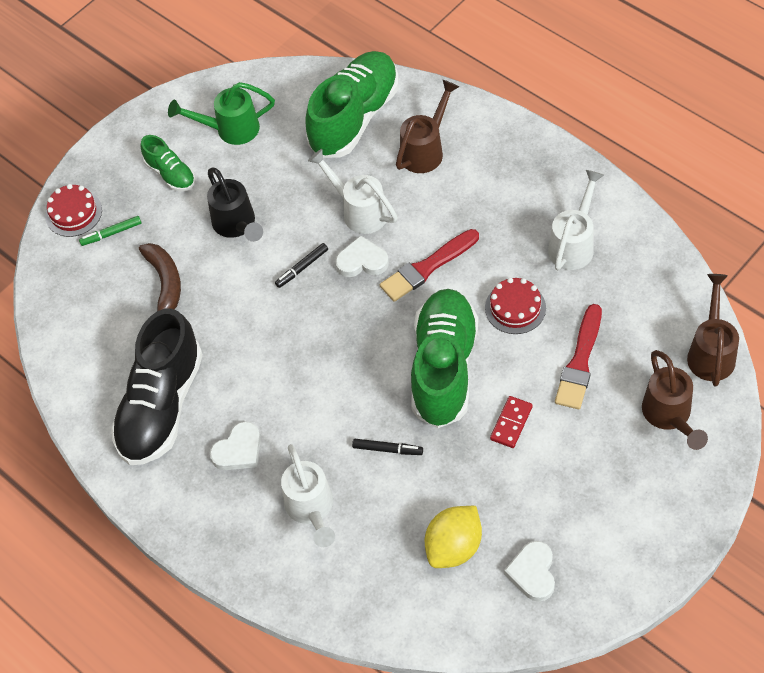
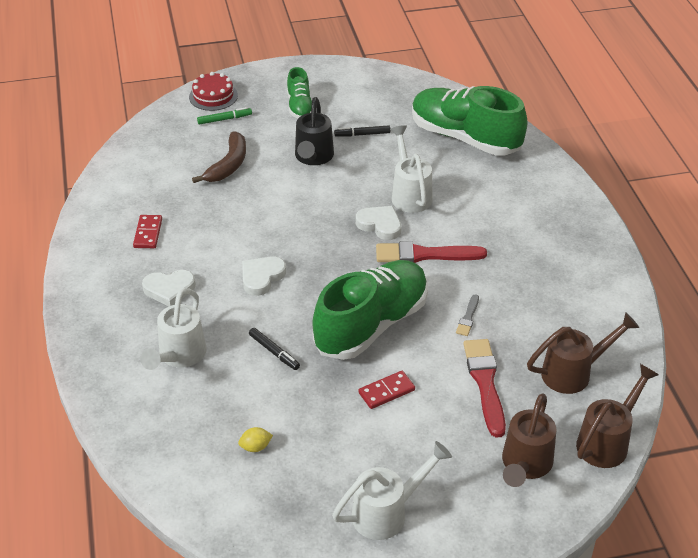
camera: 30 degrees right, 15 degrees down
(111, 233) = (224, 119): green marker -> green marker turned 150 degrees clockwise
(161, 406) = (148, 233): black shoe -> red domino
(230, 129) = (367, 102): green watering can -> none
(302, 268) = (332, 206): black marker -> black marker (362, 134)
(354, 118) = (465, 138): green shoe -> green shoe turned 120 degrees counterclockwise
(426, 149) = (499, 183): brown watering can -> brown watering can (574, 373)
(454, 547) = (255, 447): yellow lemon -> yellow lemon, size x0.46
(515, 308) = (468, 317): red cake -> grey brush
(532, 573) = (298, 505): white heart -> white heart (262, 277)
(574, 243) = (559, 302): white watering can -> white watering can (388, 512)
(580, 362) = (485, 383): red brush -> red brush turned 120 degrees clockwise

